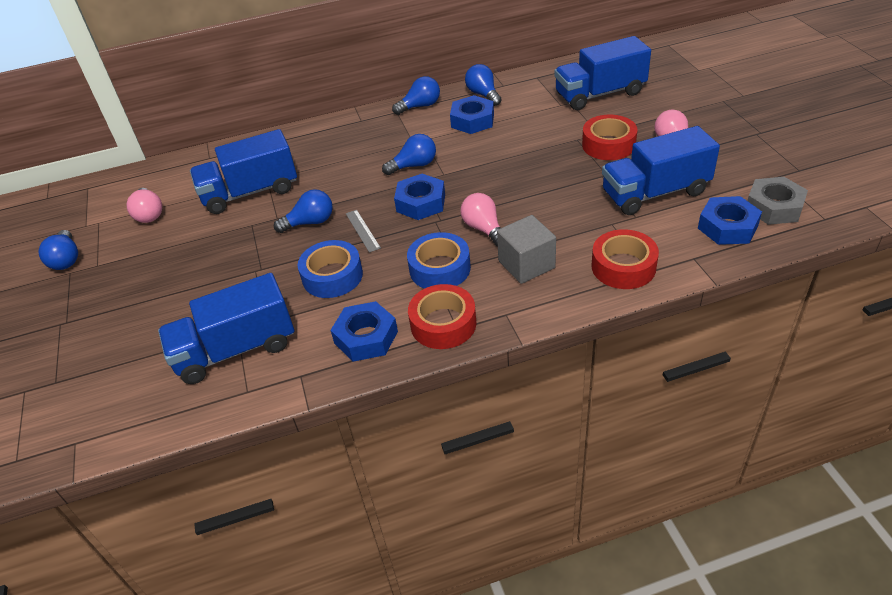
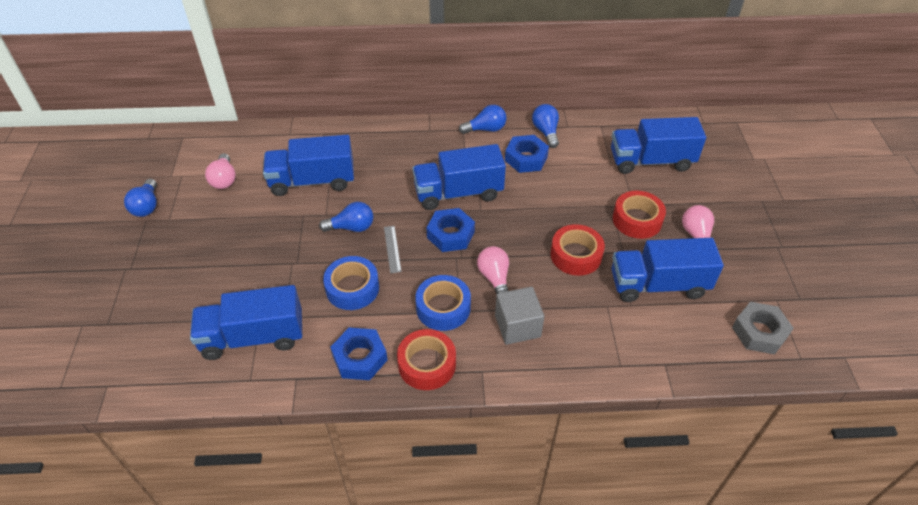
camera: 10 degrees right, 5 degrees up
(414, 165) = (458, 193): blue light bulb -> blue truck
(623, 267) = (600, 354): red tape -> red tape (576, 255)
(727, 227) = (708, 340): blue nut -> none

